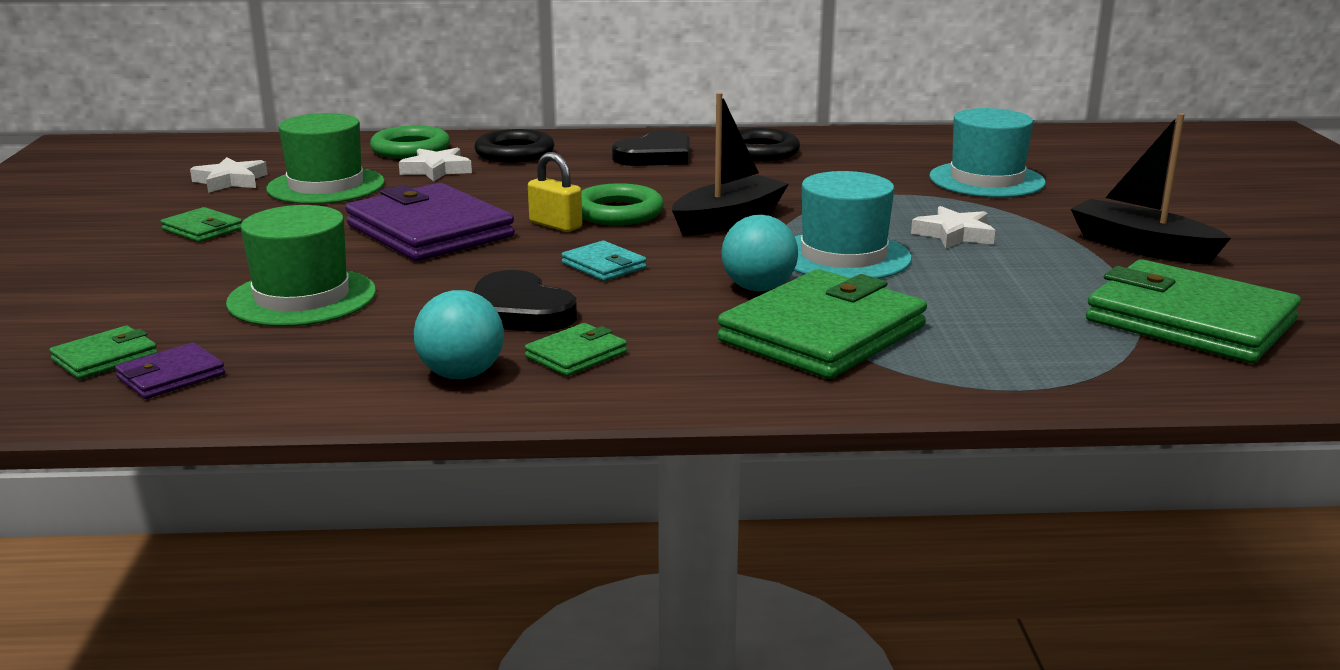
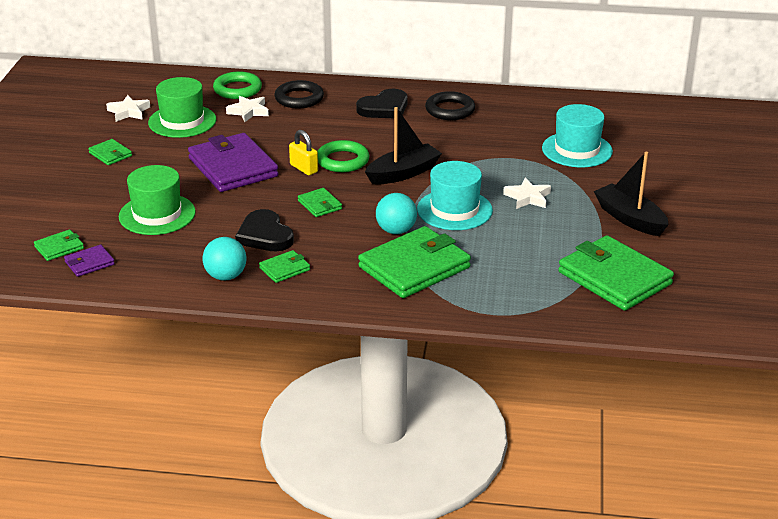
camera: 10 degrees right, 10 degrees up
(604, 266) = (320, 205): turquoise wallet -> green wallet

